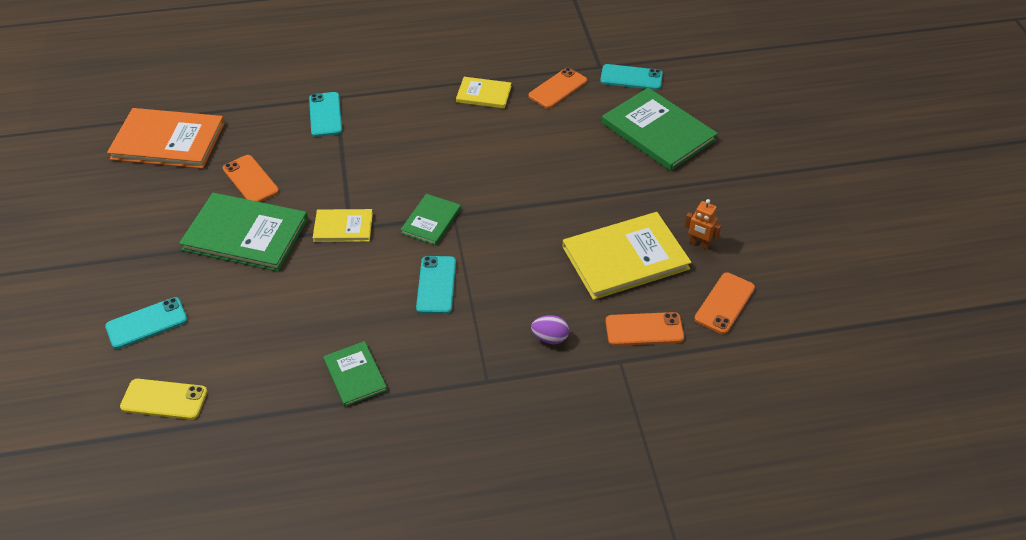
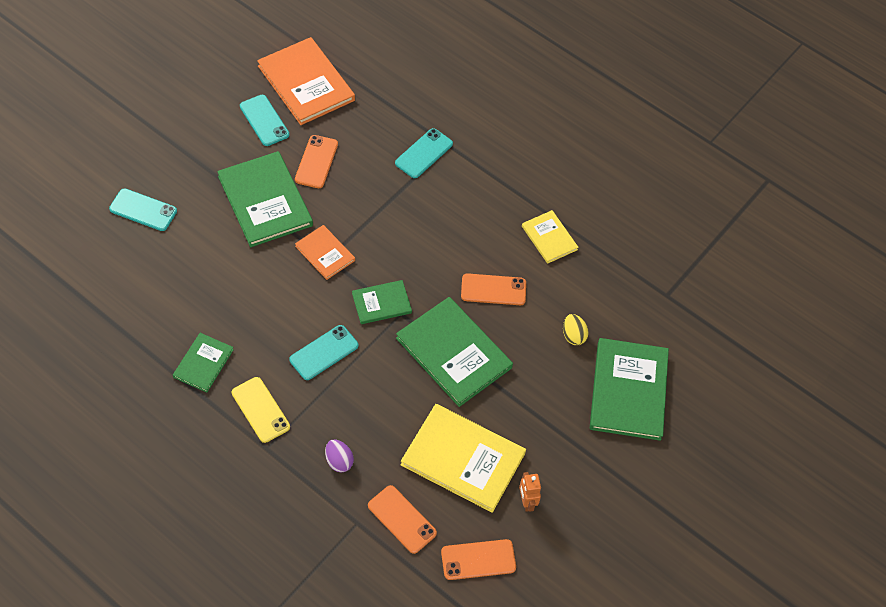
camera: 45 degrees right, 10 degrees up
(164, 399) = (95, 271): yellow phone -> yellow phone (260, 410)
(343, 227) = (325, 253): yellow book -> orange book
(524, 206) = (453, 353): none -> green book
(558, 88) = (608, 284): orange phone -> orange phone (493, 290)
(581, 132) = (573, 336): none -> yellow egg
(631, 78) = (676, 327): turquoise phone -> turquoise phone (264, 120)

